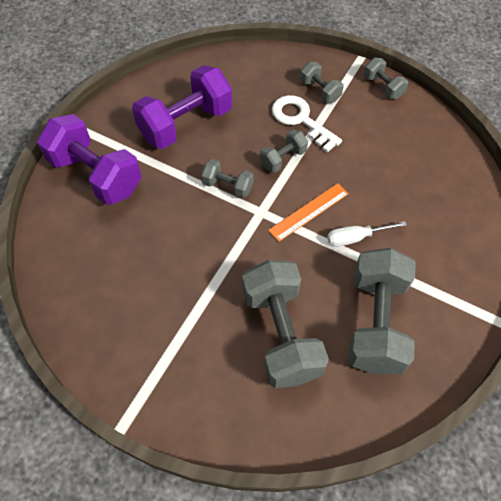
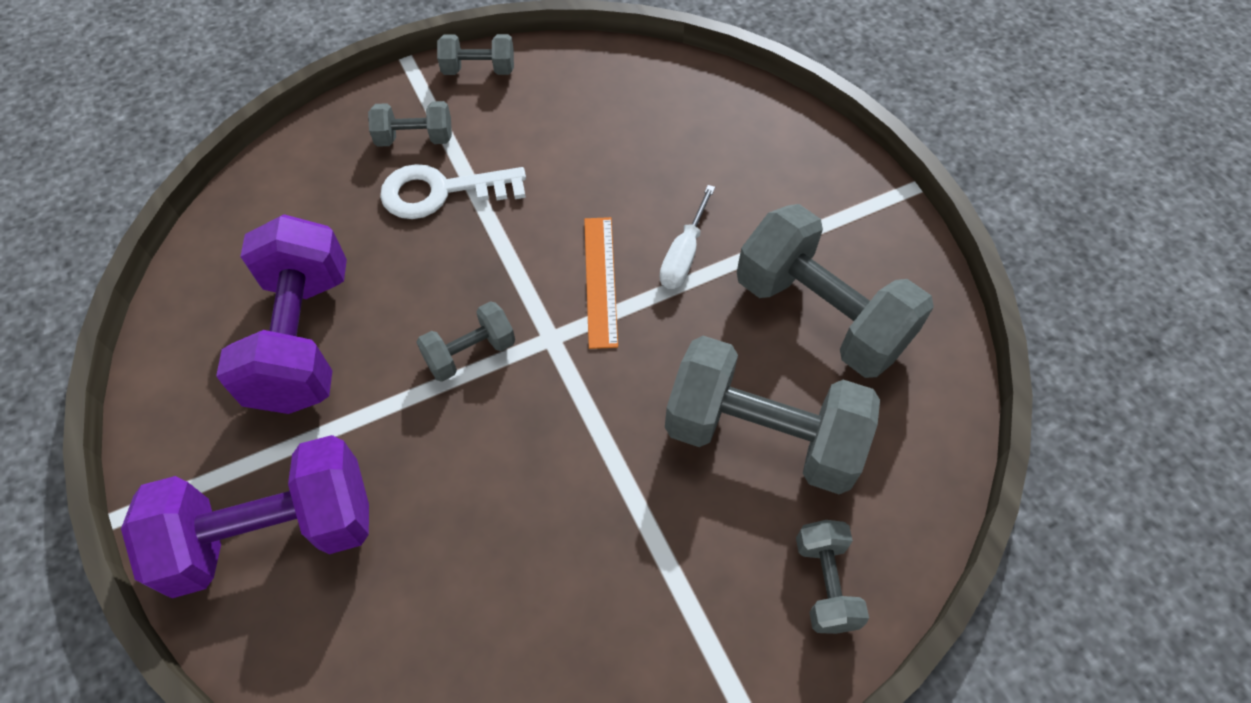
camera: 55 degrees left, 0 degrees up
(283, 159) = (487, 255): grey dumbbell -> grey dumbbell (825, 583)

